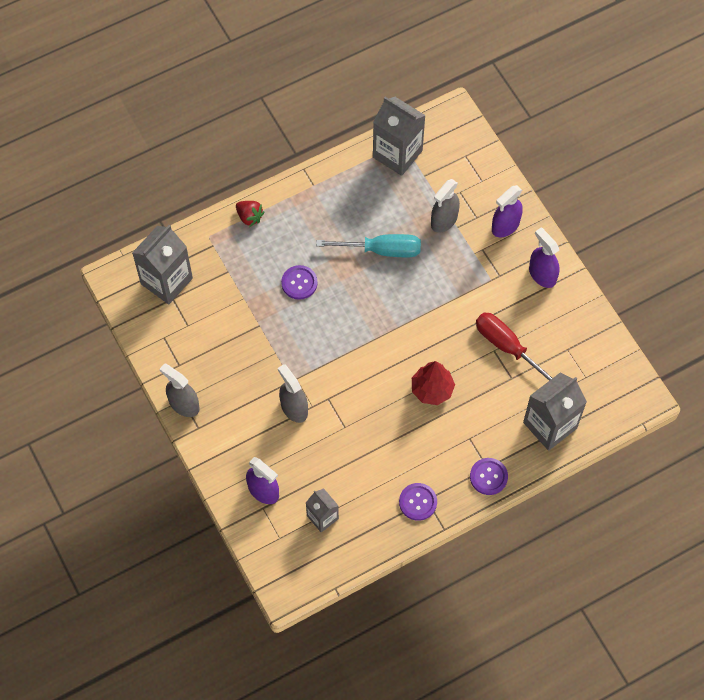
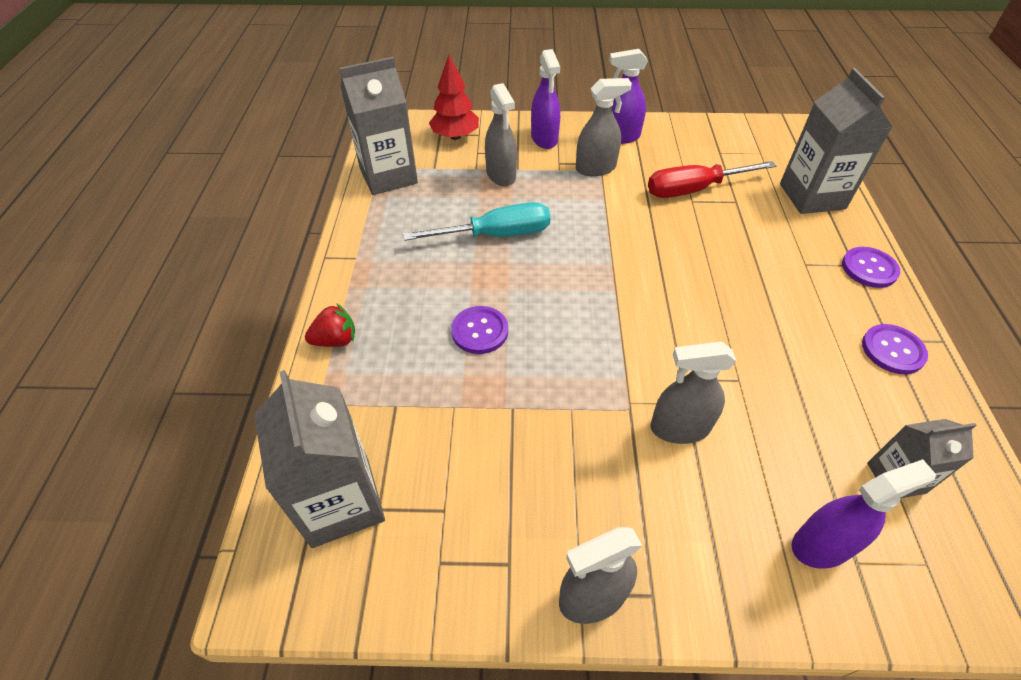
camera: 60 degrees left, 15 degrees down
(382, 250) = (497, 235): turquoise screwdriver -> turquoise screwdriver turned 45 degrees clockwise
(432, 389) = (720, 269): red tree -> red tree (455, 136)
(491, 275) = (595, 168): none -> grey spray bottle

